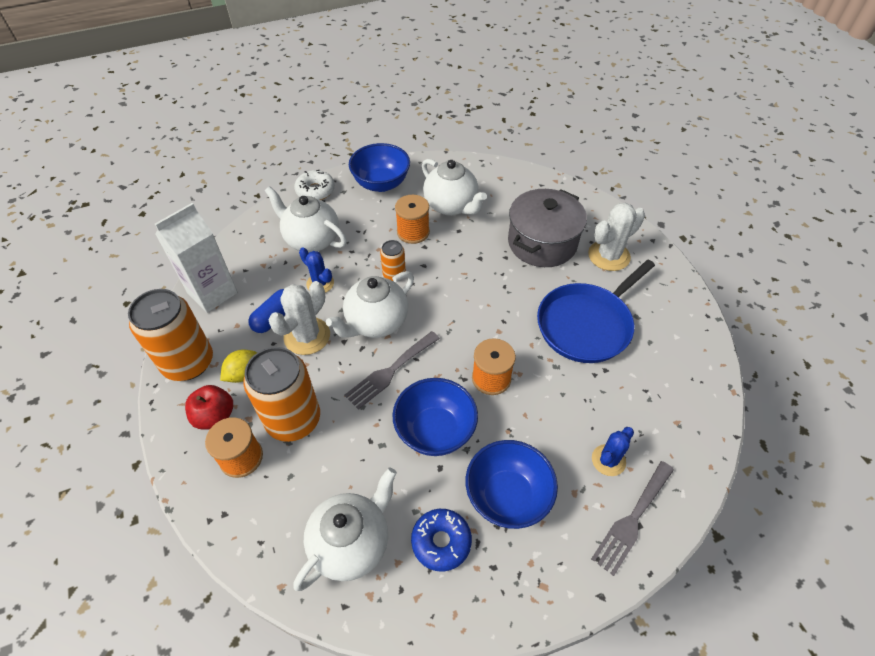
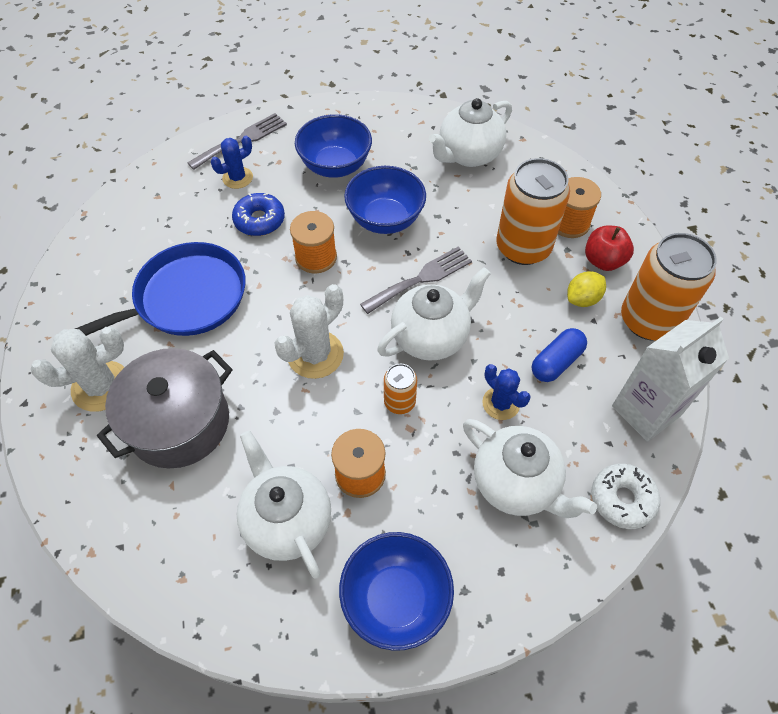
camera: 170 degrees left, 5 degrees up
(307, 336) = (514, 332): white cactus -> white cactus (315, 354)
(315, 191) = (515, 601): white donut -> white donut (622, 499)
(441, 542) = (397, 147): blue donut -> blue donut (259, 220)

